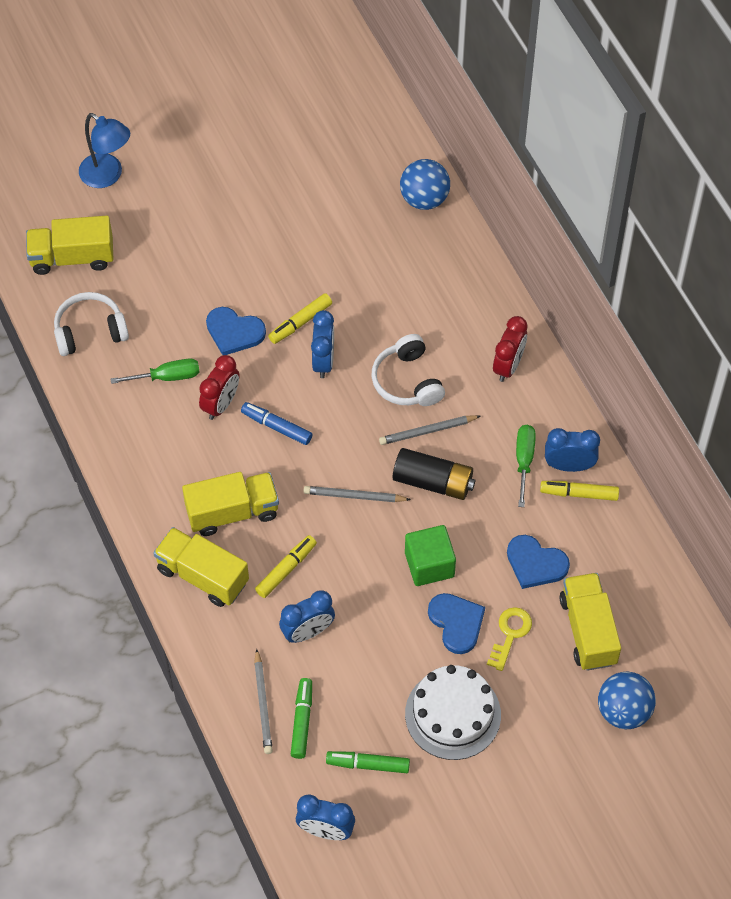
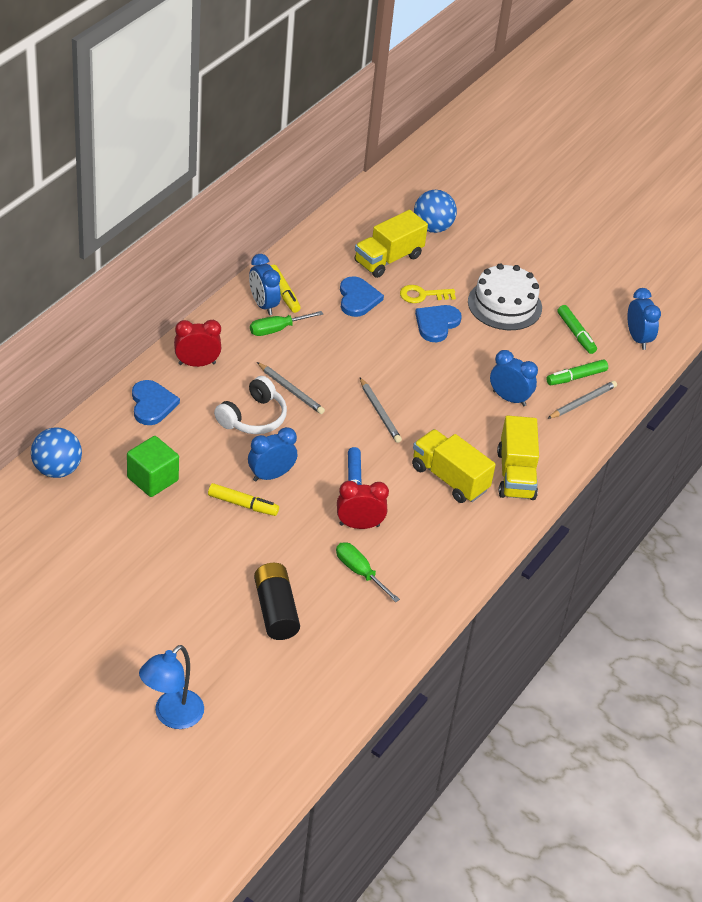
camera: 125 degrees left, 15 degrees down
(72, 257) = (284, 700): yellow truck -> none
(90, 331) = (353, 648): white headphones -> none
(107, 176) = (172, 716): blue lamp -> blue lamp turned 150 degrees counterclockwise
(234, 332) = (283, 545): blue heart -> blue heart (152, 404)
(286, 569) = (471, 428): yellow marker -> none
(429, 564) = (403, 352): green cube -> green cube (152, 479)
(433, 482) = (333, 373): black battery -> black battery (275, 610)

